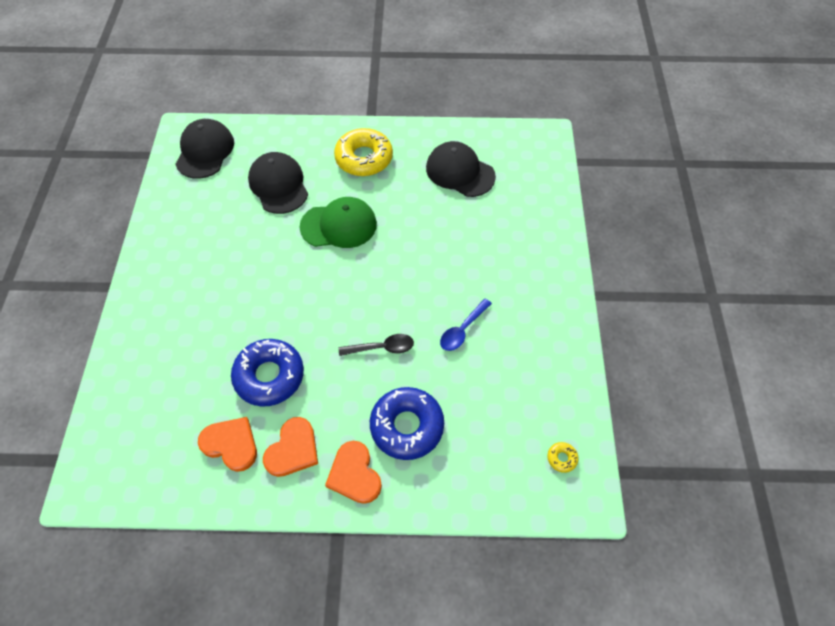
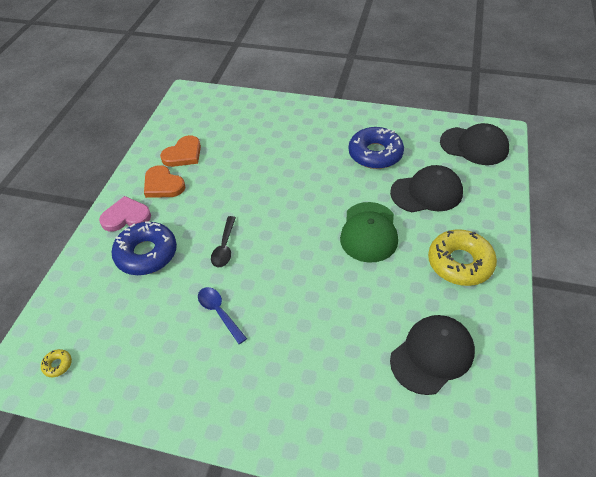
camera: 105 degrees right, 10 degrees down
(269, 376) = (227, 176): blue donut -> blue donut (375, 154)
(354, 474) = (126, 217): orange heart -> pink heart

